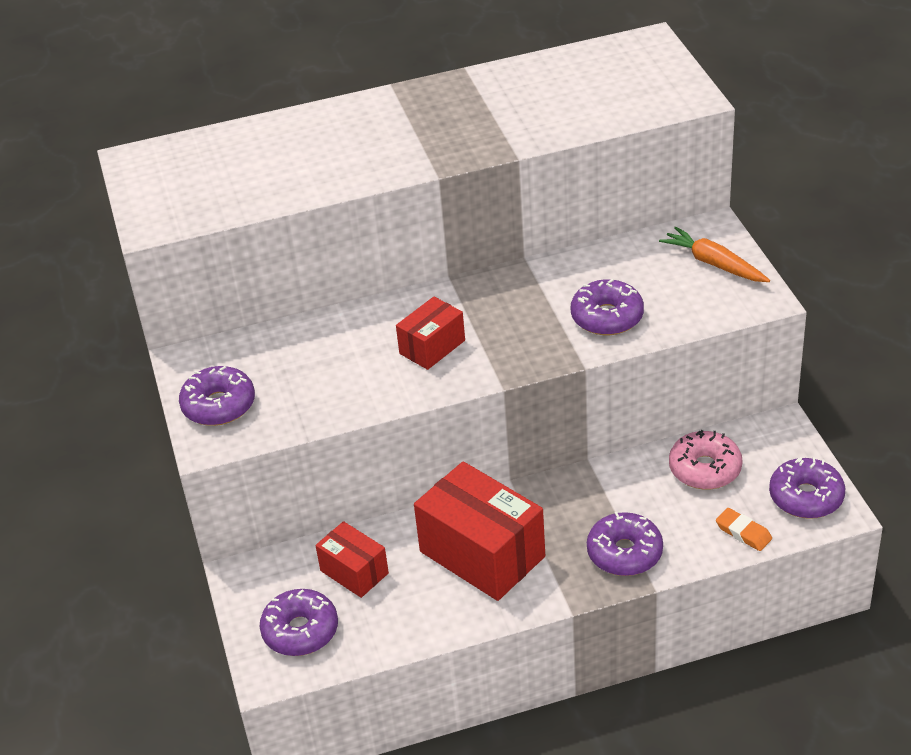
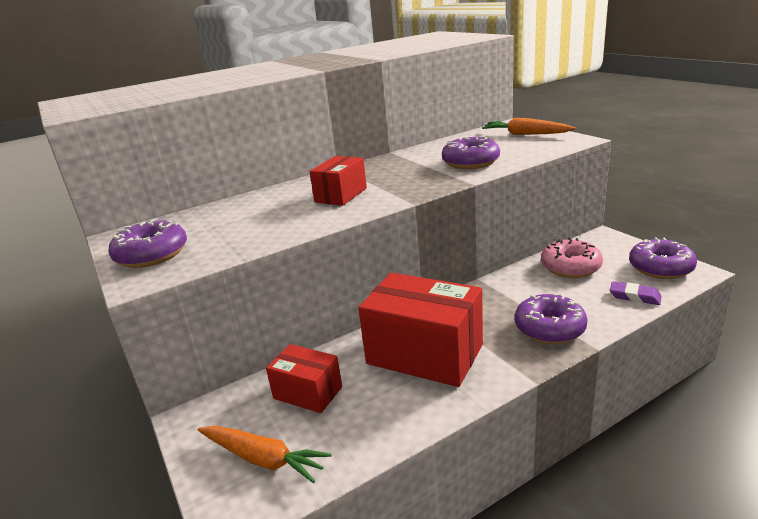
camera: 15 degrees left, 15 degrees down
(300, 631) = (263, 459): purple donut -> orange carrot
(743, 532) = (634, 296): orange eraser -> purple eraser

